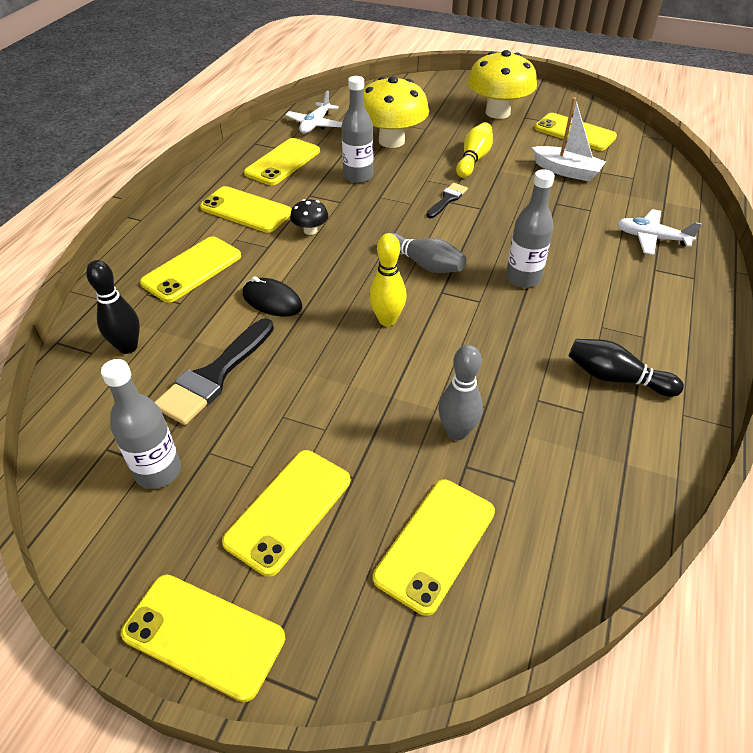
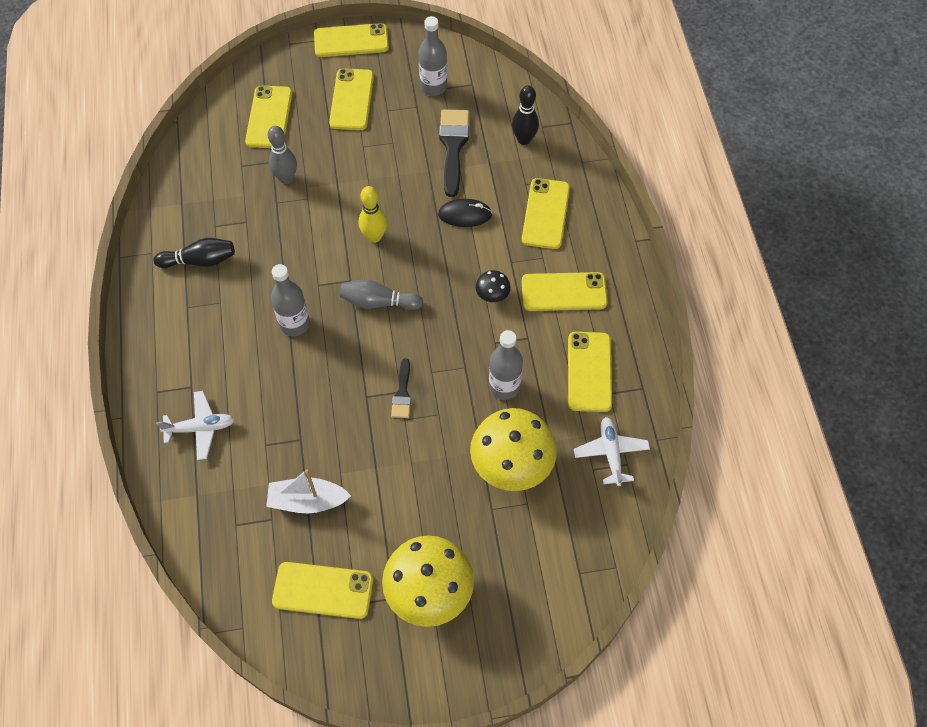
camera: 150 degrees right, 15 degrees up
(473, 159) = (410, 473): yellow bowling pin -> none

